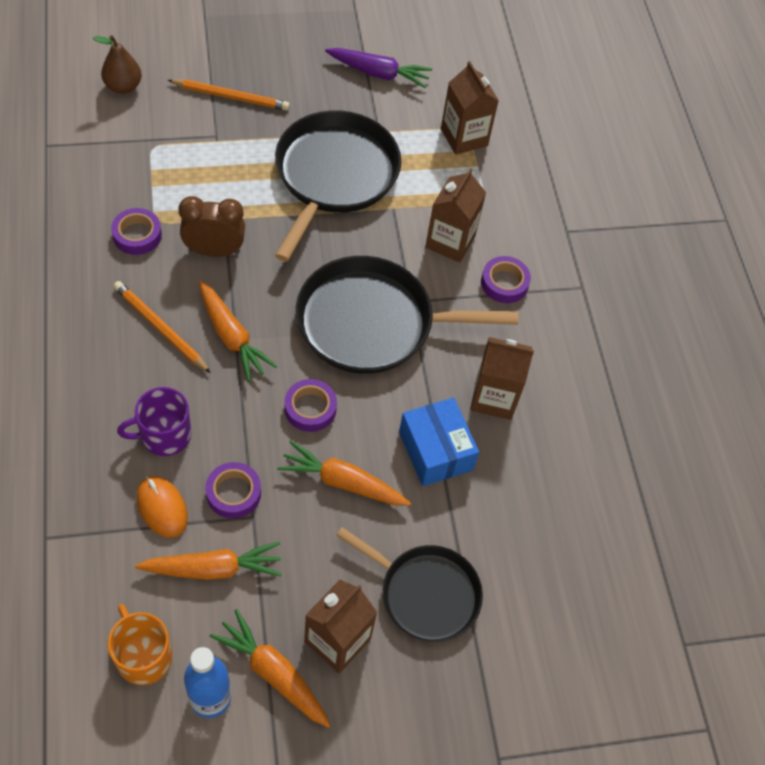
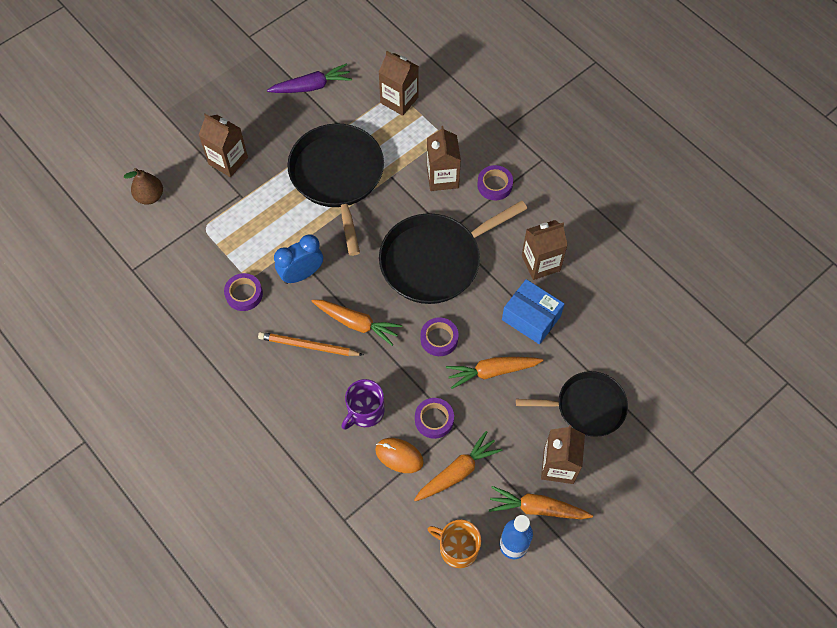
camera: 25 degrees left, 5 degrees up
(214, 251) = (301, 274): brown clock -> blue clock
(231, 97) = (228, 161): orange pencil -> brown carton

